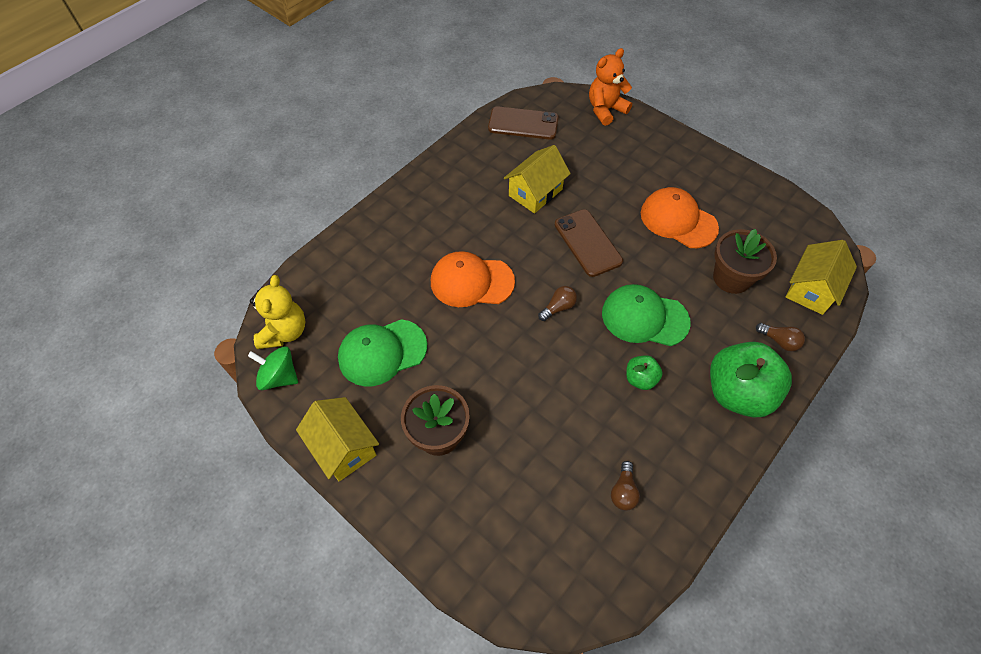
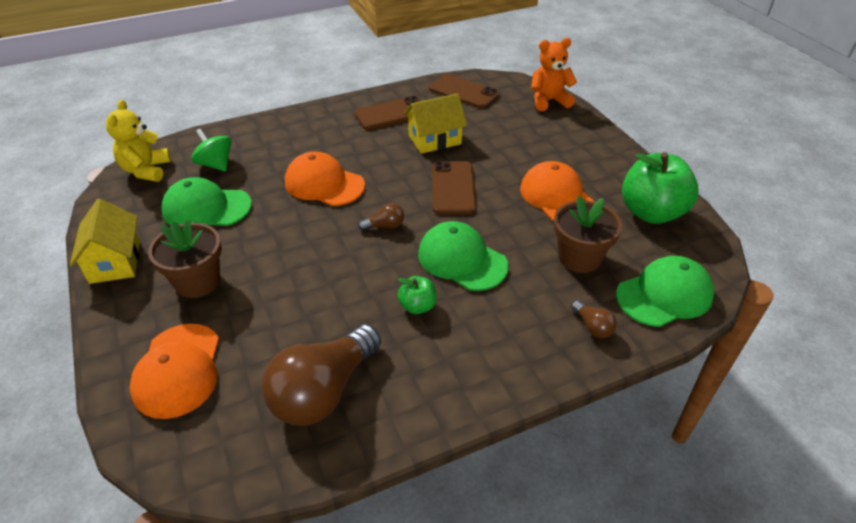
camera: 25 degrees right, 15 degrees down
(279, 377) = (114, 197): green spinning top -> green spinning top (216, 164)
(284, 332) = (146, 170): yellow teddy bear -> yellow teddy bear turned 150 degrees clockwise
(475, 174) = (391, 114): none -> brown phone
(493, 528) = (178, 370): none -> orange cap
(623, 491) = (323, 391): brown light bulb -> brown light bulb, size x2.37
(738, 393) = (511, 354): green apple -> green apple (651, 212)
(811, 289) = (664, 295): yellow house -> green cap

